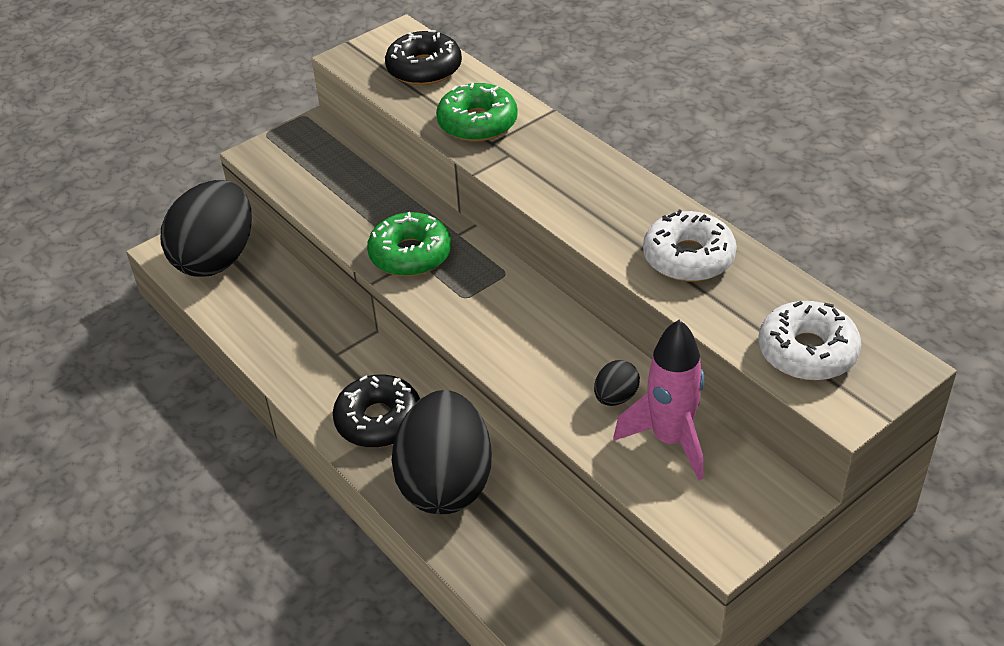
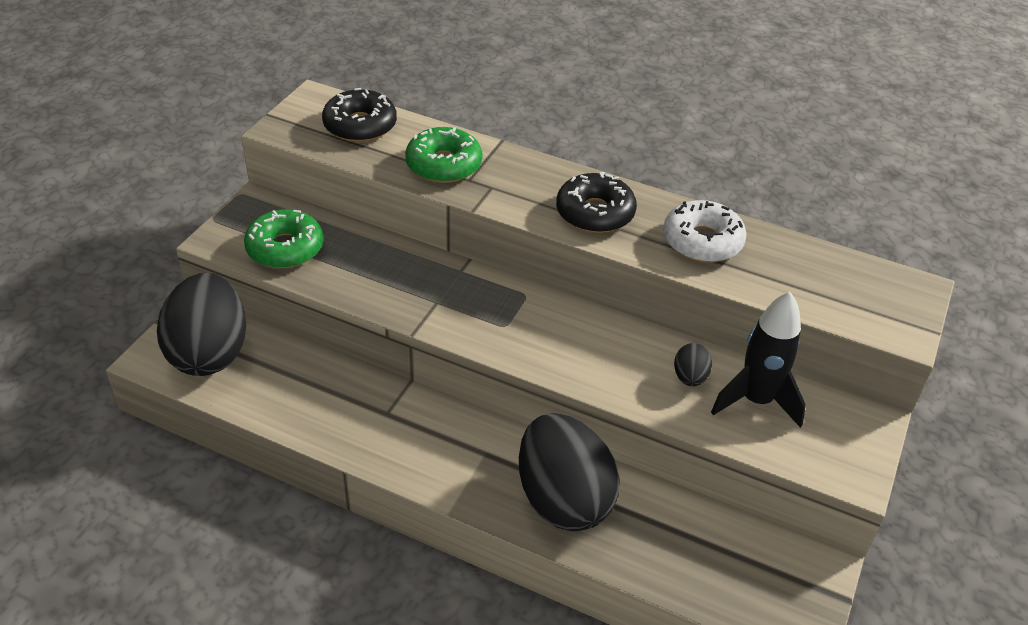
camera: 30 degrees left, 0 degrees up
(378, 420) = (467, 461): black donut -> black donut (595, 213)
(410, 254) = (430, 299): green donut -> green donut (285, 248)
(670, 440) = (756, 400): pink rocket -> black rocket
(807, 352) = (845, 295): white donut -> none

